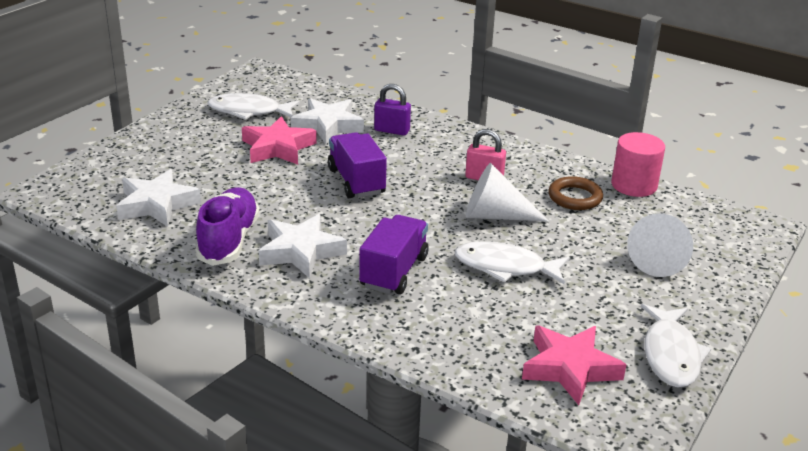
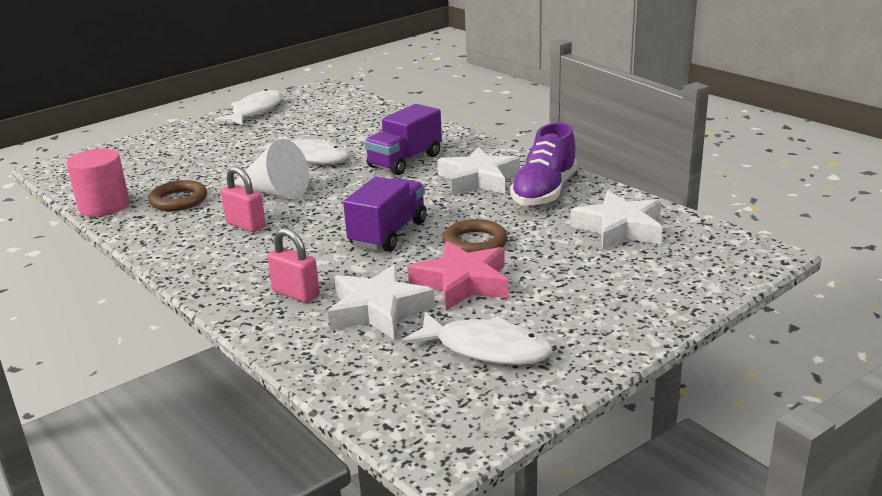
camera: 160 degrees left, 5 degrees down
(279, 180) = (475, 243): none -> brown ring
(356, 181) = (388, 233): purple truck -> purple truck turned 150 degrees counterclockwise
(392, 130) = (296, 294): purple padlock -> pink padlock
(570, 368) = (327, 110): pink star -> none
(659, 259) = (179, 154): white cone -> none

